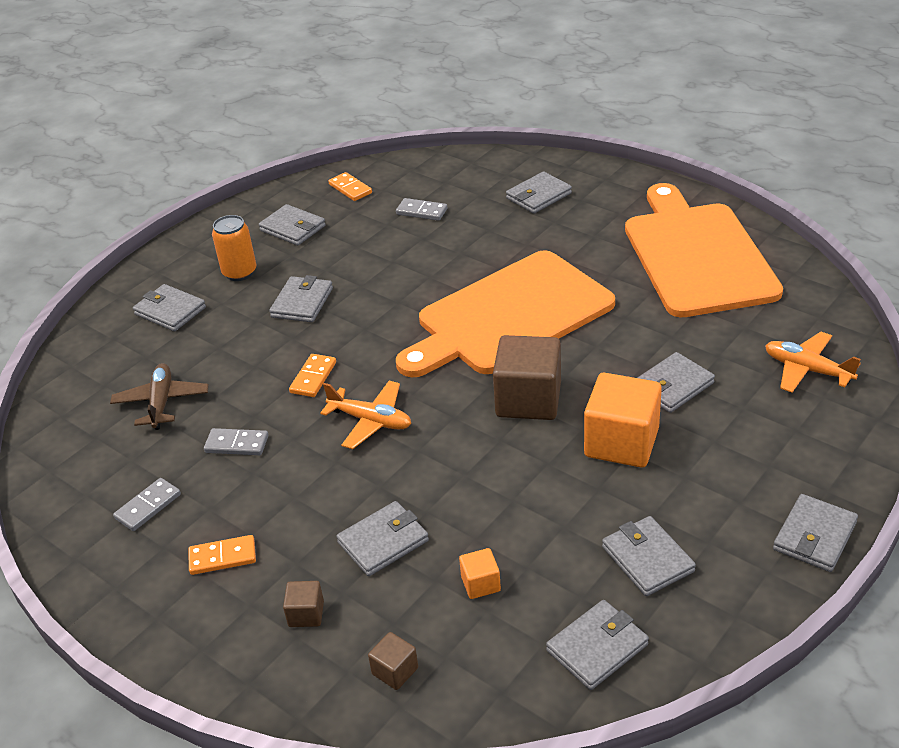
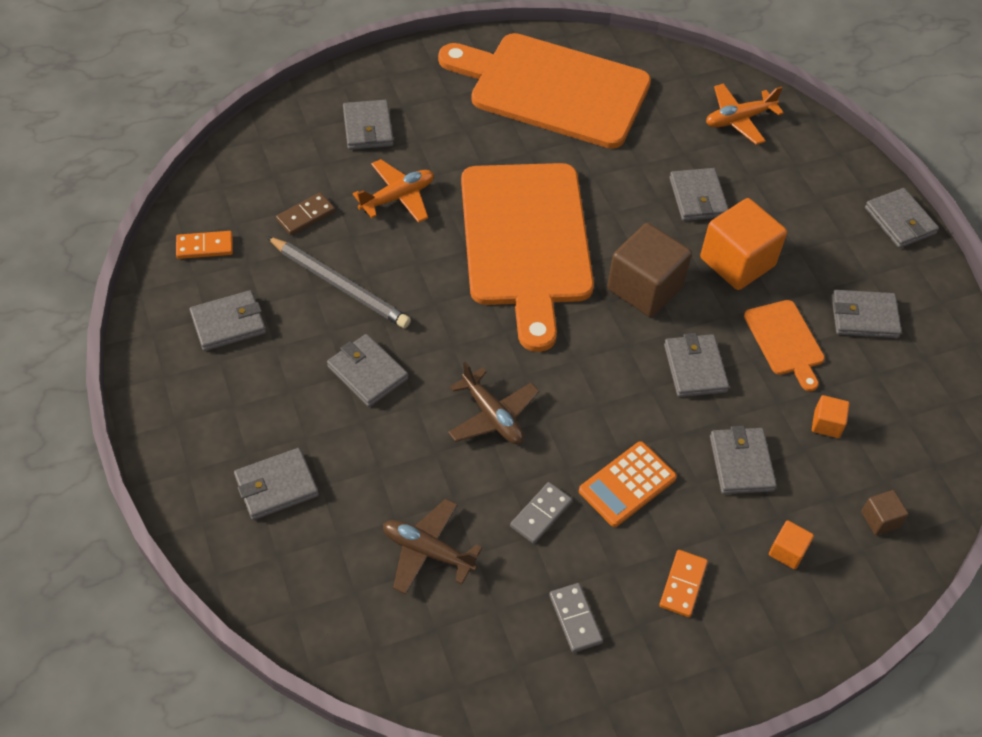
camera: 65 degrees left, 15 degrees up
(239, 272) = (265, 400): orange can -> none
(303, 480) = (627, 484): none -> orange calculator
(306, 614) = (787, 551): brown cube -> orange cube
(313, 377) = (492, 416): orange domino -> brown plane
(370, 421) = (587, 402): orange plane -> orange plane (397, 197)
(372, 254) = (339, 285): none -> grey pencil
(422, 211) = (305, 216): grey domino -> brown domino
(556, 513) = (785, 341): none -> orange cutting board
(597, 647) = (927, 390): grey wallet -> grey wallet (695, 368)

